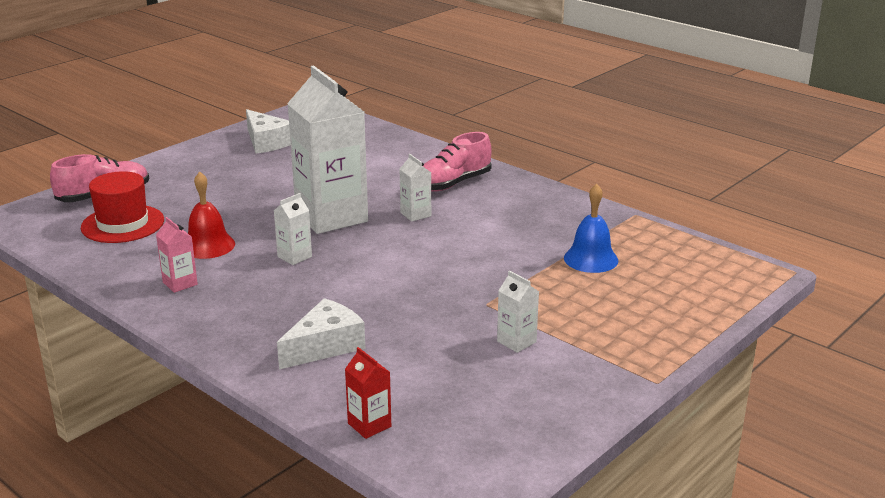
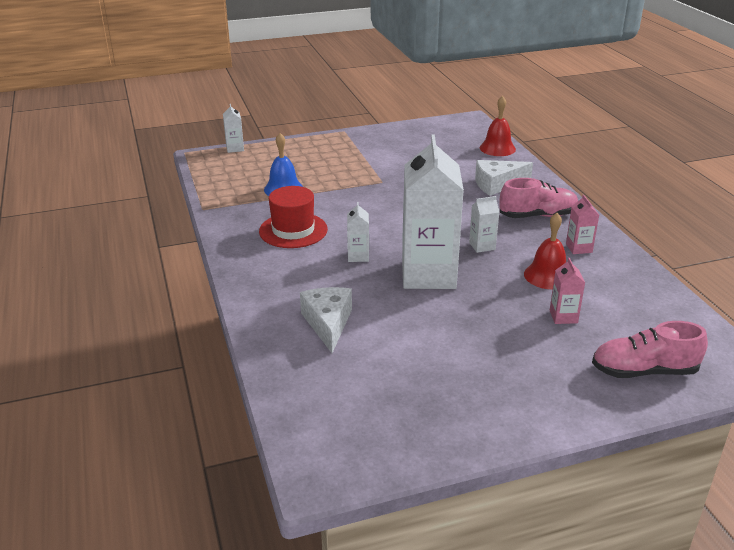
camera: 150 degrees left, 5 degrees up
(123, 224) = (623, 323): red hat -> red hat (293, 230)
(182, 216) = (563, 316): none -> pink carton
(266, 142) = (426, 411): white cheese -> white cheese (328, 323)
(369, 425) = (497, 148): red carton -> red bell
(453, 184) = (293, 278): pink shoe -> pink shoe (538, 215)
(516, 342) = (388, 160): white carton -> white carton (235, 148)

